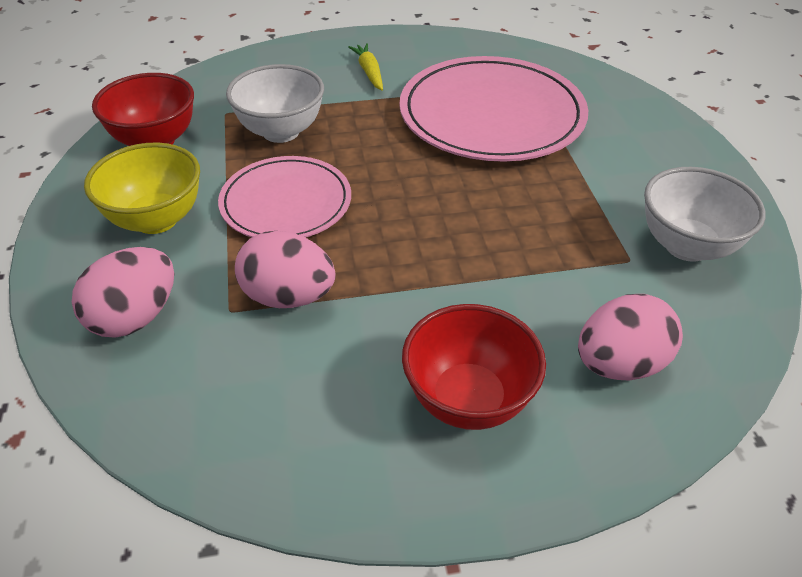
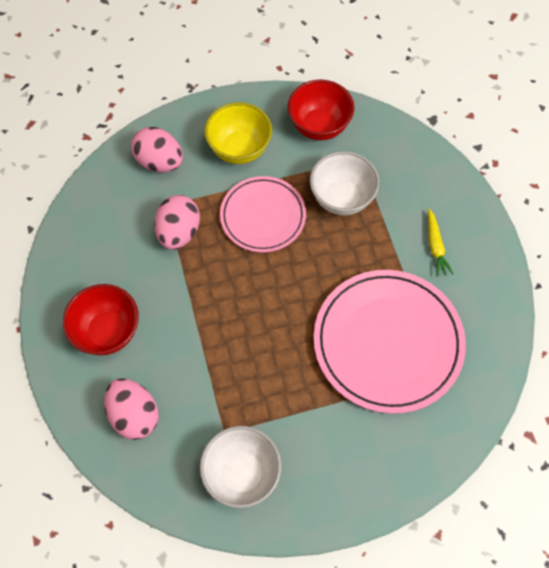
camera: 85 degrees right, 20 degrees up
(369, 72) = (435, 246): yellow carrot -> yellow carrot turned 105 degrees clockwise

